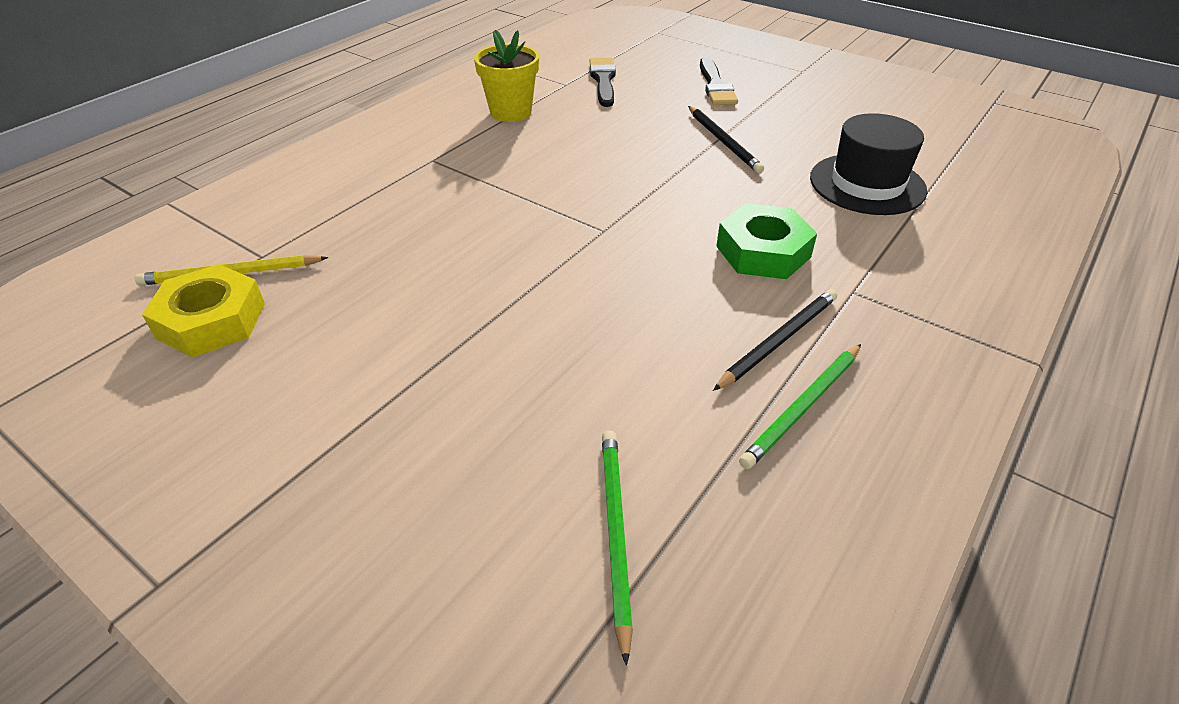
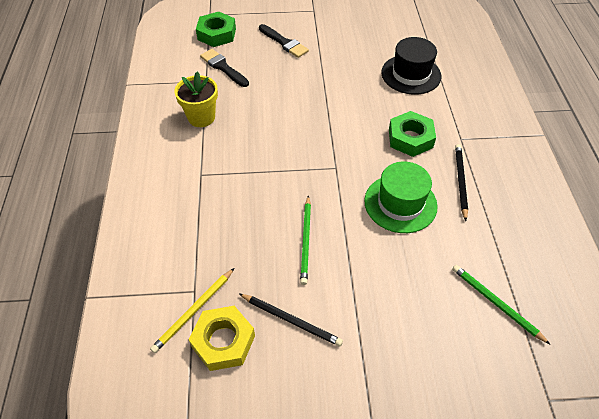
camera: 40 degrees left, 10 degrees up
(639, 314) = (400, 203): none -> green hat
(640, 50) = (217, 34): none -> green nut
(723, 141) = (328, 80): black pencil -> black pencil (291, 320)
(803, 407) = (497, 206): green pencil -> green pencil (306, 241)

